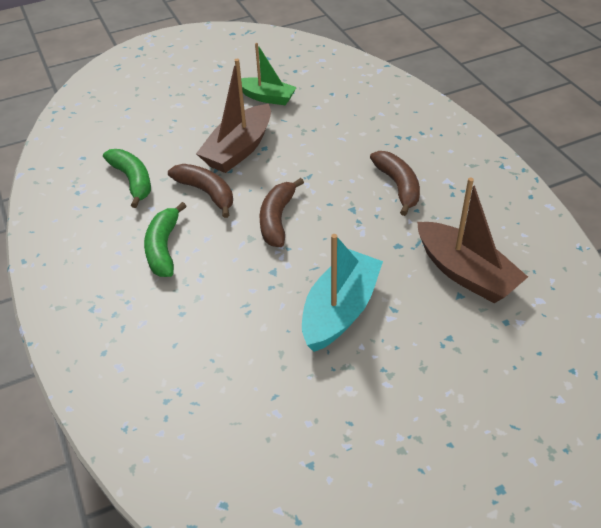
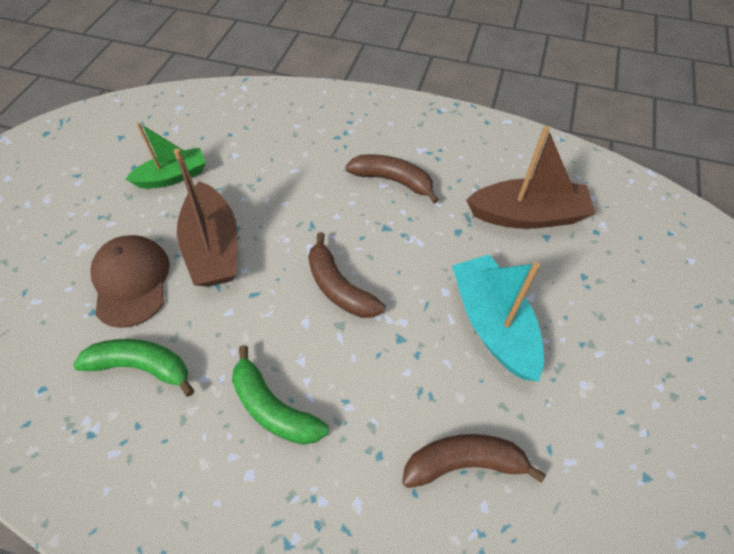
camera: 50 degrees left, 10 degrees up
(178, 137) = (131, 281): none -> brown cap
(206, 193) = (240, 315): brown banana -> brown banana (464, 462)

